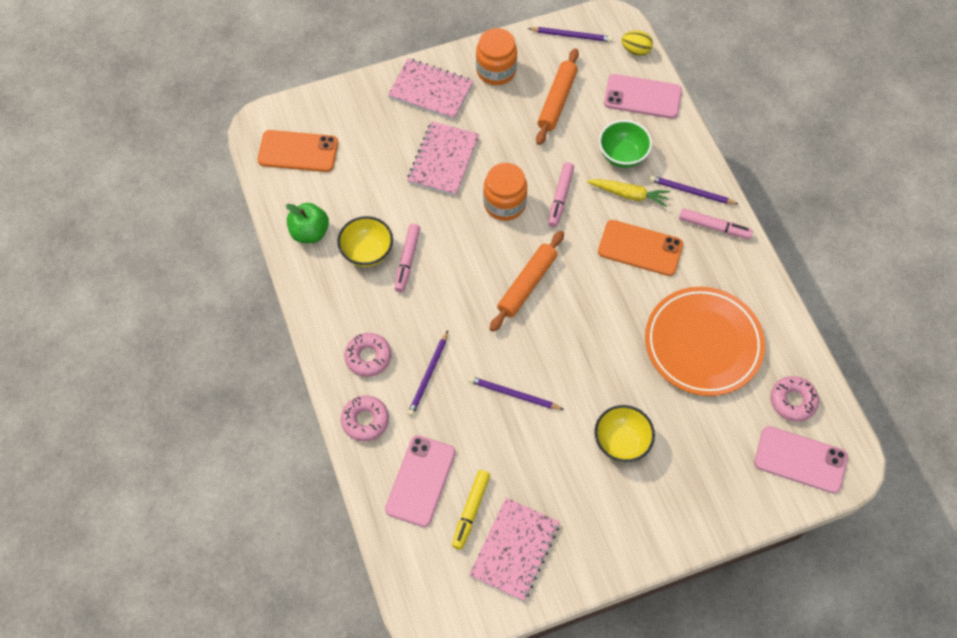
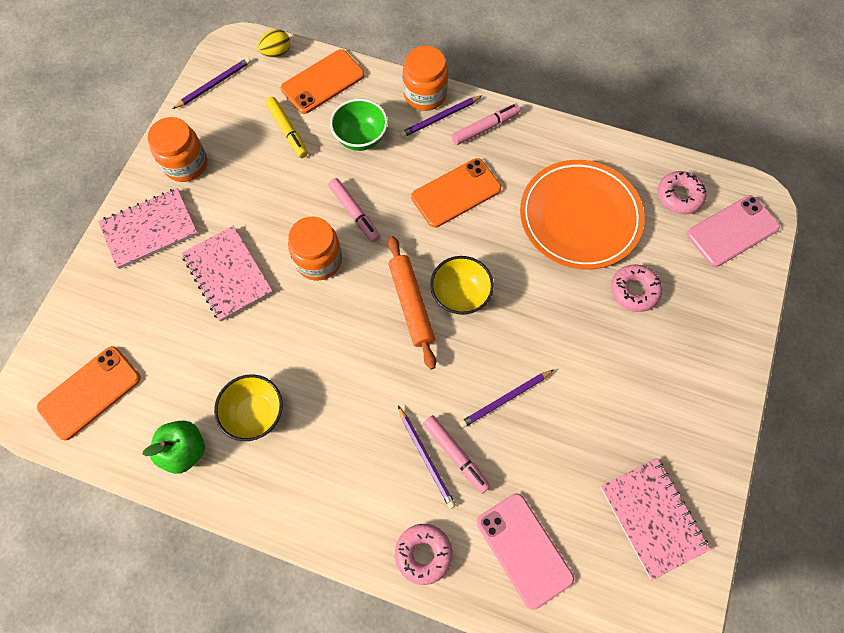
camera: 50 degrees left, 5 degrees up
(368, 357) = (362, 499): pink donut -> pink donut (634, 291)
(407, 260) = (296, 385): pink marker -> pink marker (455, 455)
(470, 511) = (587, 527): yellow marker -> yellow marker (287, 131)
(557, 101) = (262, 143): orange rolling pin -> none
(621, 442) = (618, 348): yellow bowl -> yellow bowl (460, 295)
(629, 194) = (400, 162): yellow carrot -> none
(642, 97) = (323, 82): pink phone -> orange phone
(700, 167) = (425, 94): none -> orange jar

